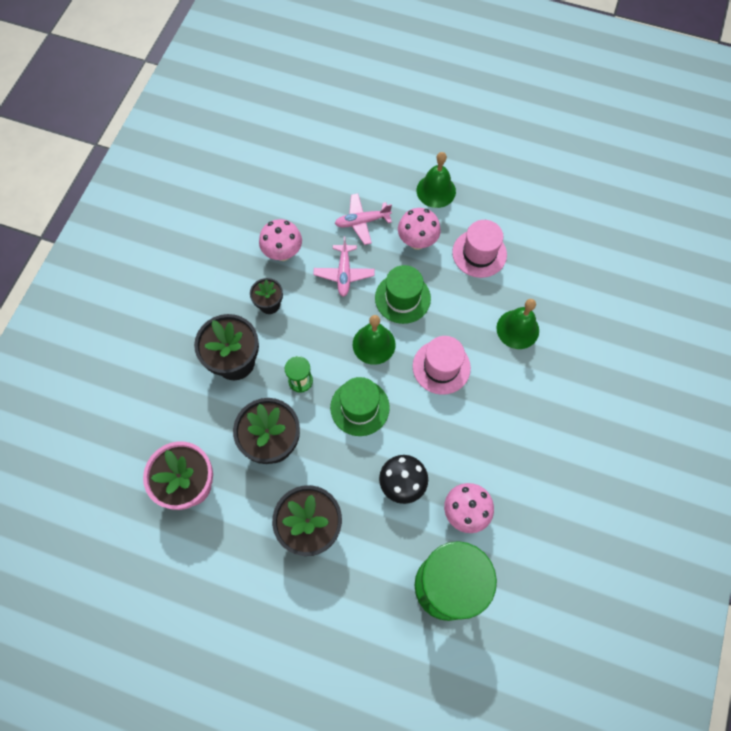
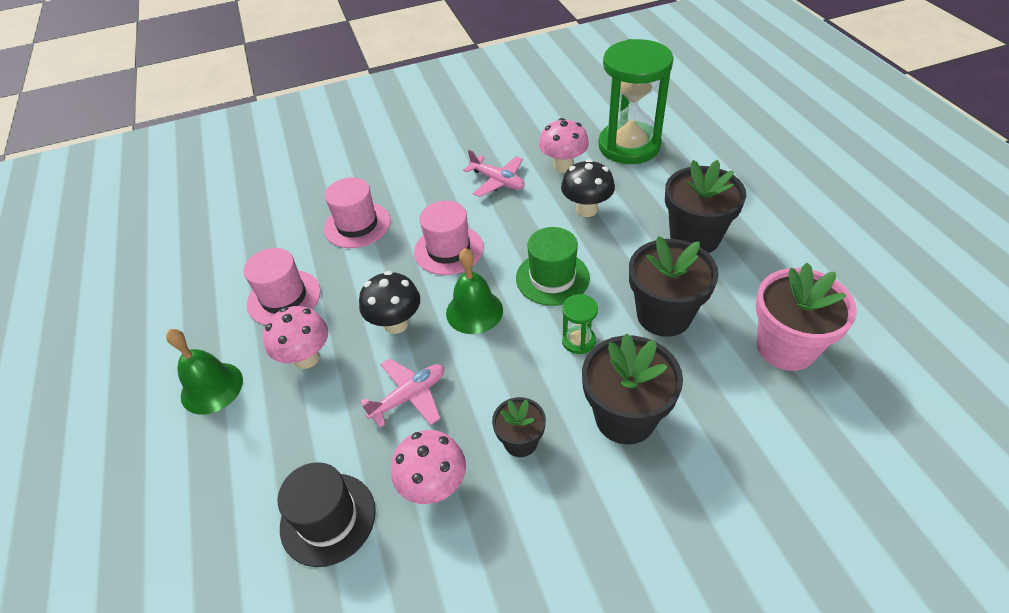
camera: 125 degrees left, 20 degrees down
(308, 203) = (328, 518): none -> black hat
(362, 222) = (315, 432): pink plane -> pink plane (497, 181)
(402, 298) = (396, 323): green hat -> black mushroom
(517, 329) = (357, 225): green bell -> pink hat

